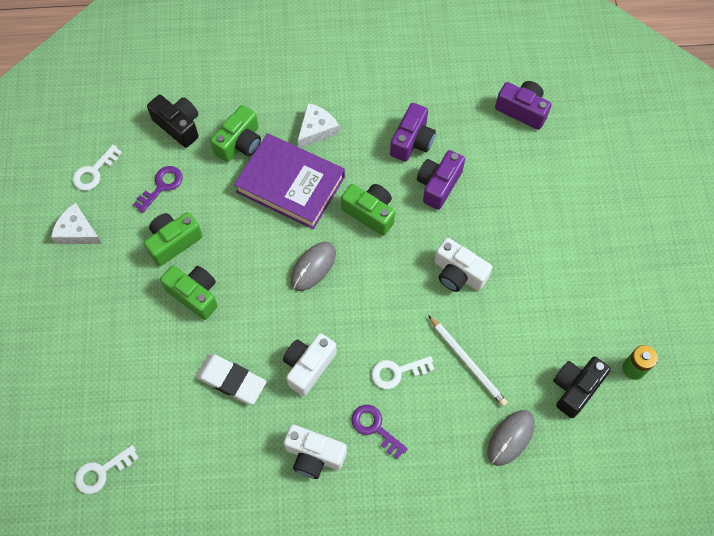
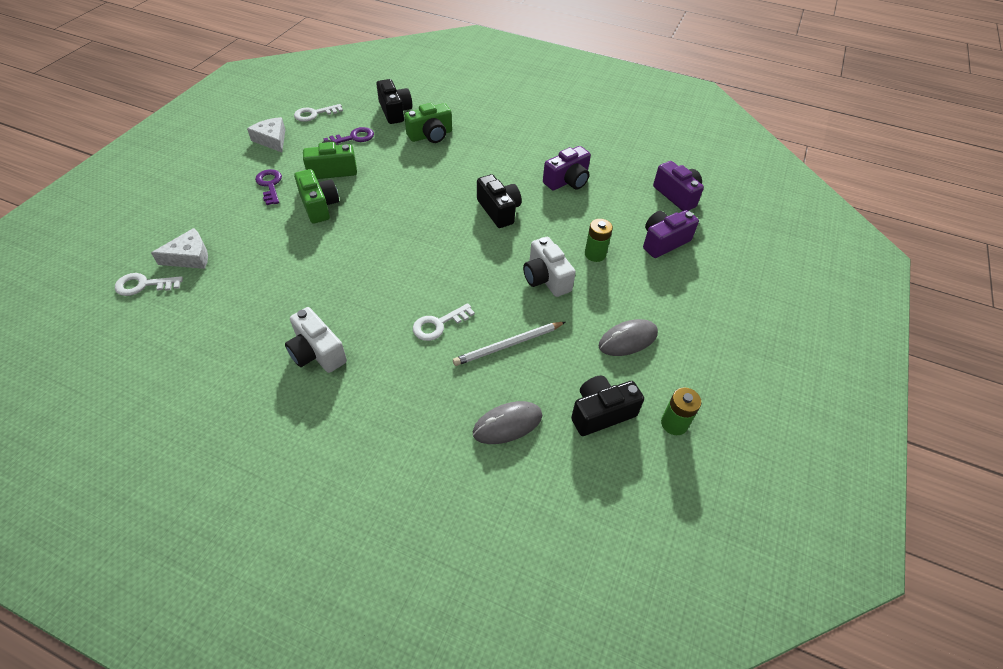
camera: 25 degrees right, 15 degrees down
(231, 380) = (297, 270): white eraser -> none
(290, 184) = (449, 171): purple book -> none
(308, 366) = (366, 287): white camera -> none
(313, 267) = (425, 225): grey mouse -> grey mouse (628, 340)
(316, 129) = (495, 148): white cheese -> white cheese (190, 257)
(370, 213) = (499, 210): green camera -> black camera
(375, 428) = (386, 357): purple key -> purple key (270, 185)
(397, 372) = (438, 324): white key -> white key turned 45 degrees counterclockwise
(438, 185) = (570, 214): purple camera -> purple camera (663, 242)
(467, 362) = (508, 345): white pencil -> white pencil turned 75 degrees clockwise
(486, 223) = (595, 254): none -> green battery

